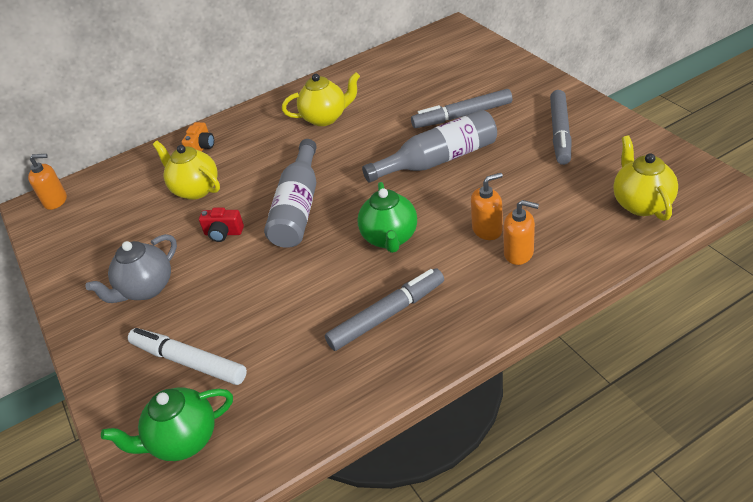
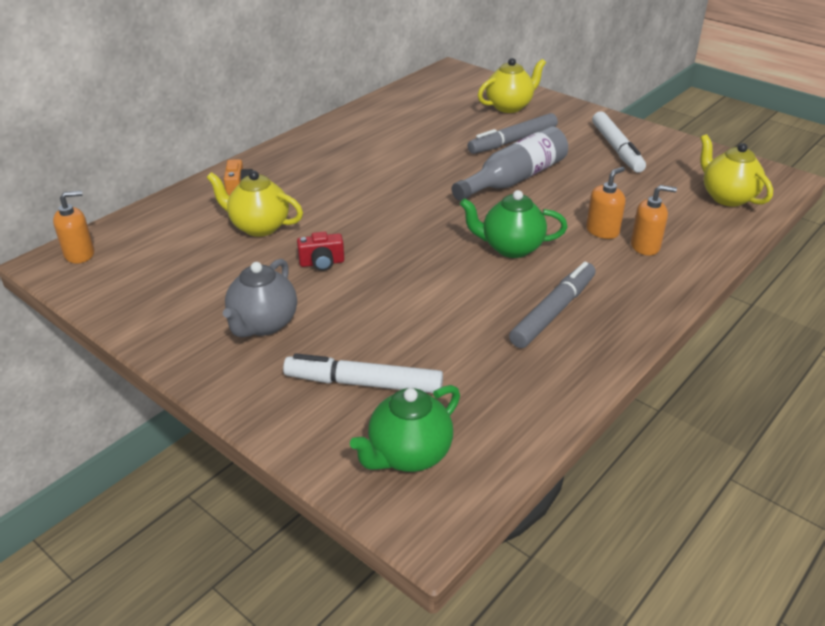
camera: 25 degrees left, 5 degrees down
(298, 207) = (393, 232): grey bottle -> none
(325, 118) = (368, 152): yellow teapot -> yellow teapot (509, 106)
(390, 238) = (511, 248): green teapot -> green teapot turned 120 degrees clockwise
(560, 133) = (617, 149): grey marker -> white marker

